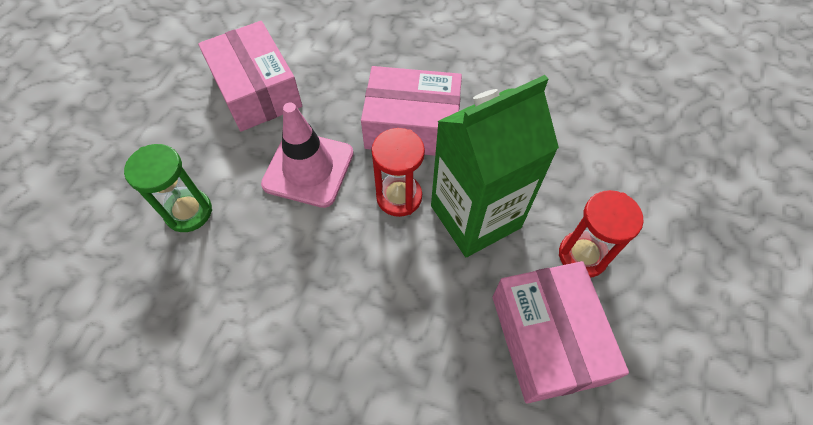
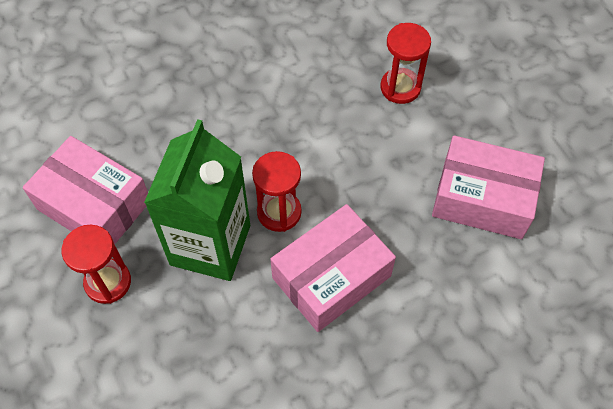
camera: 135 degrees right, 0 degrees up
(188, 212) = (400, 87): green hourglass -> red hourglass
(308, 169) = (364, 176): pink traffic cone -> none

